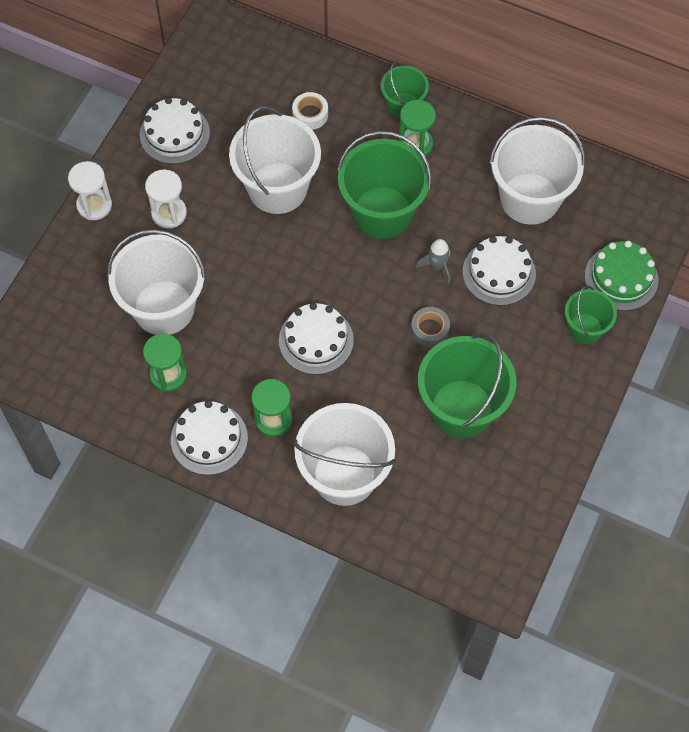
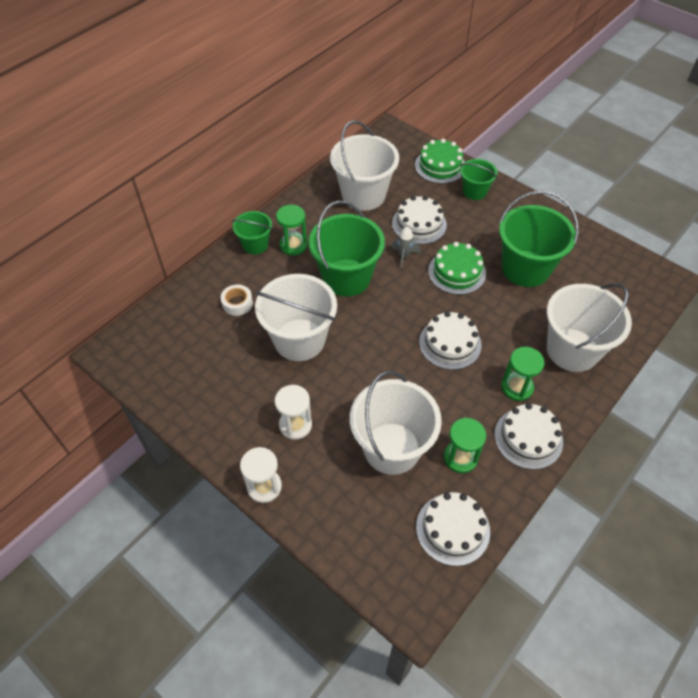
camera: 75 degrees left, 10 degrees down
(174, 134) = (213, 404): white cake -> white cake (452, 529)
(430, 330) = (457, 272): grey tape -> green cake

